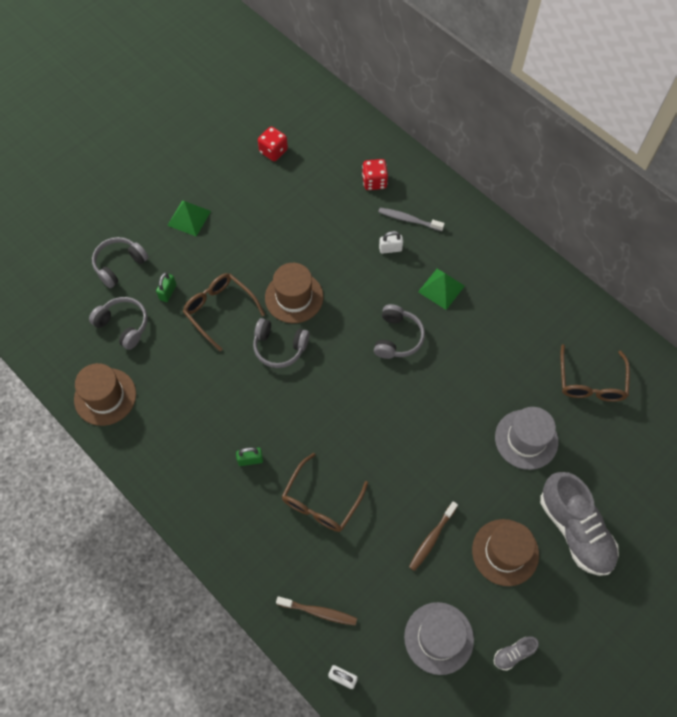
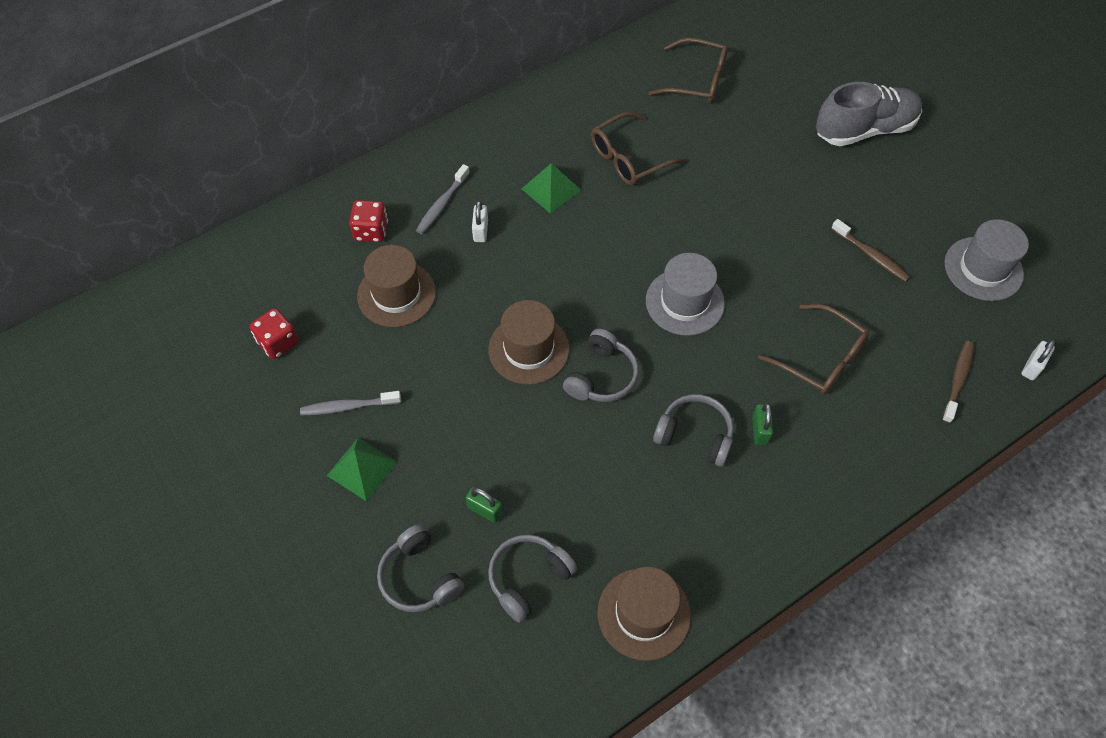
camera: 80 degrees left, 5 degrees down
(219, 310) = (530, 443): brown glasses -> brown glasses (629, 158)
(232, 200) = (348, 406): none -> grey toothbrush
(397, 337) = (611, 245): grey headphones -> grey headphones (695, 435)
(505, 552) = (888, 192): brown hat -> brown hat (396, 294)
(513, 654) = (997, 207): grey shoe -> none
(526, 439) = (758, 148): grey hat -> grey hat (684, 302)

